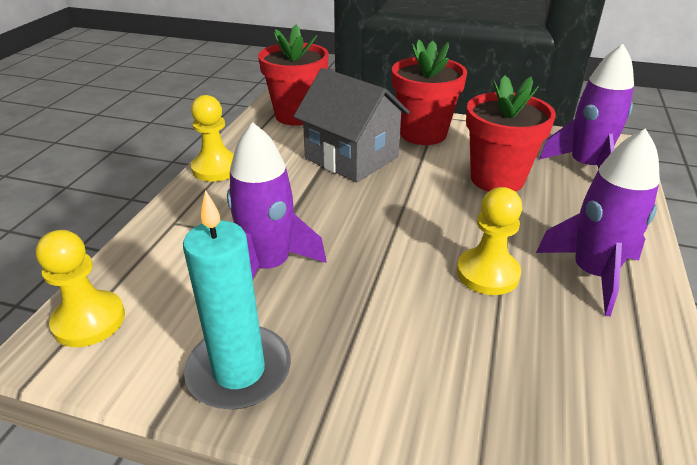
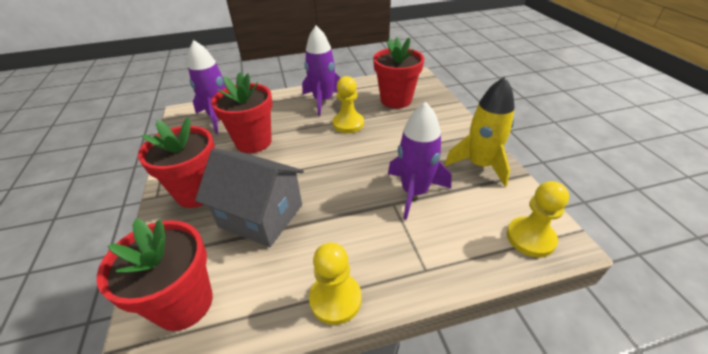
camera: 120 degrees left, 5 degrees up
(239, 371) = (480, 165): turquoise candle -> yellow rocket
(351, 157) = (261, 216): grey house -> grey house turned 75 degrees counterclockwise
(544, 381) = (396, 100): none -> red flower pot

